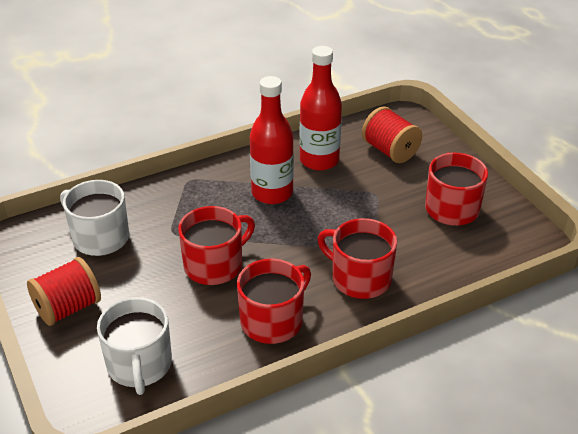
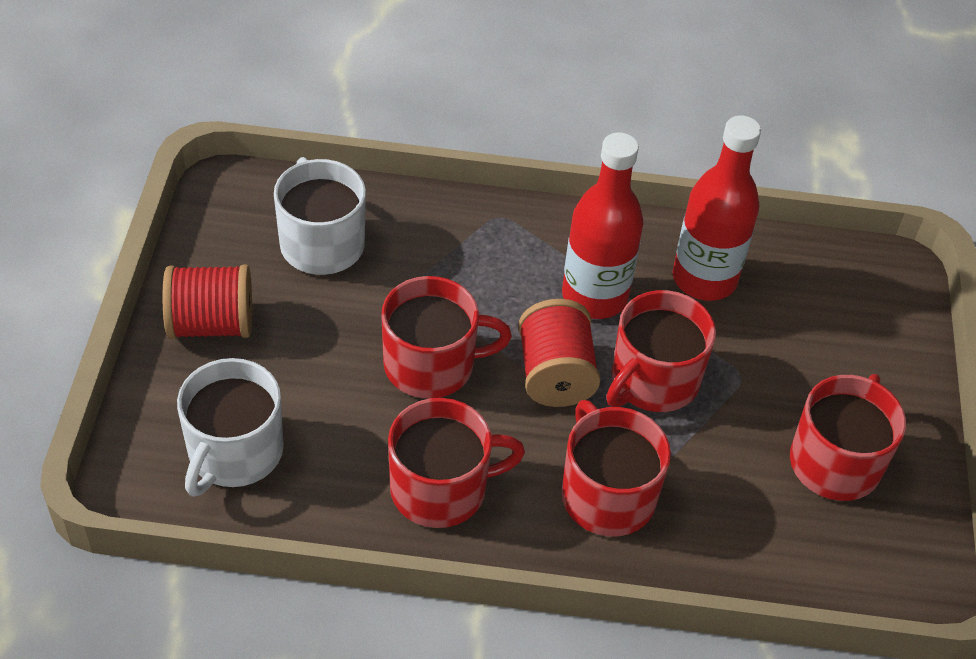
camera: 30 degrees right, 10 degrees up
(335, 216) = (653, 380): none -> red mug
(390, 151) = (823, 318): red spool -> red spool (555, 375)

